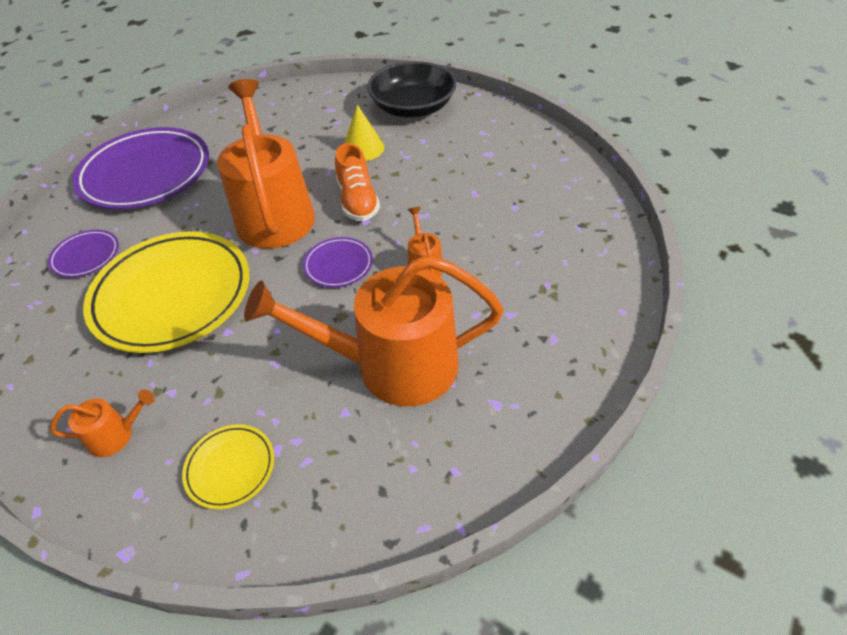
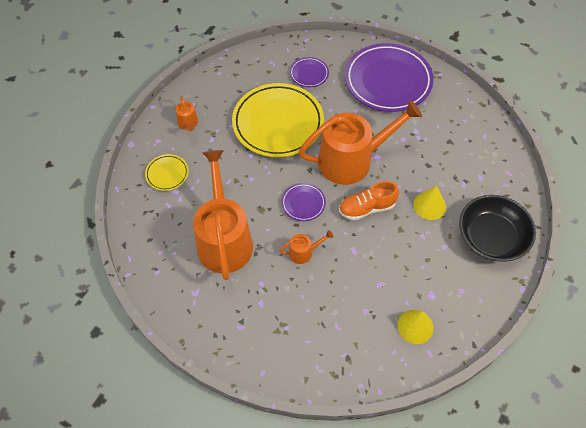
camera: 85 degrees right, 10 degrees up
(531, 167) = (415, 326): none -> yellow cone

